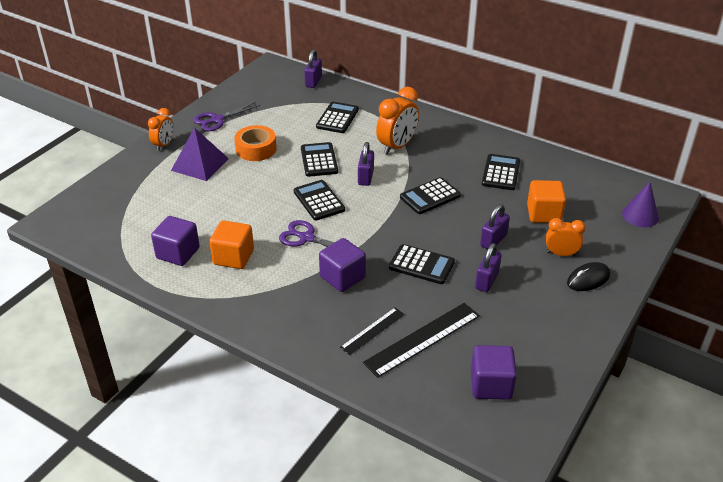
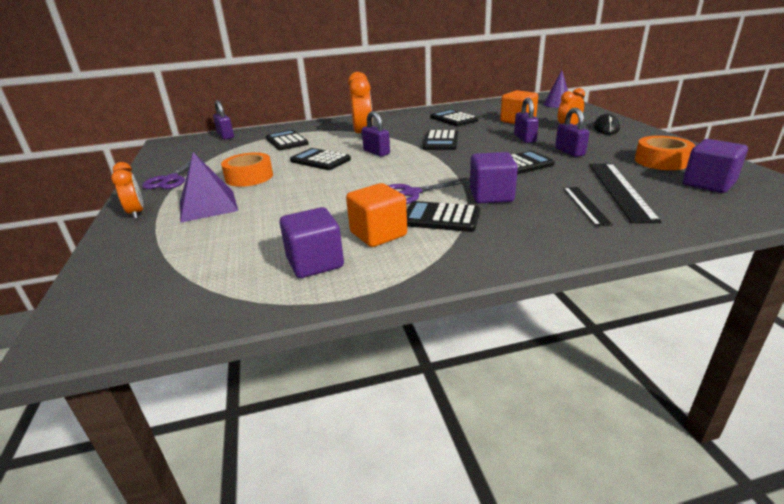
camera: 45 degrees left, 10 degrees down
(319, 201) = (371, 175): black calculator -> black calculator (441, 218)
(523, 343) = (661, 161): none -> orange tape

